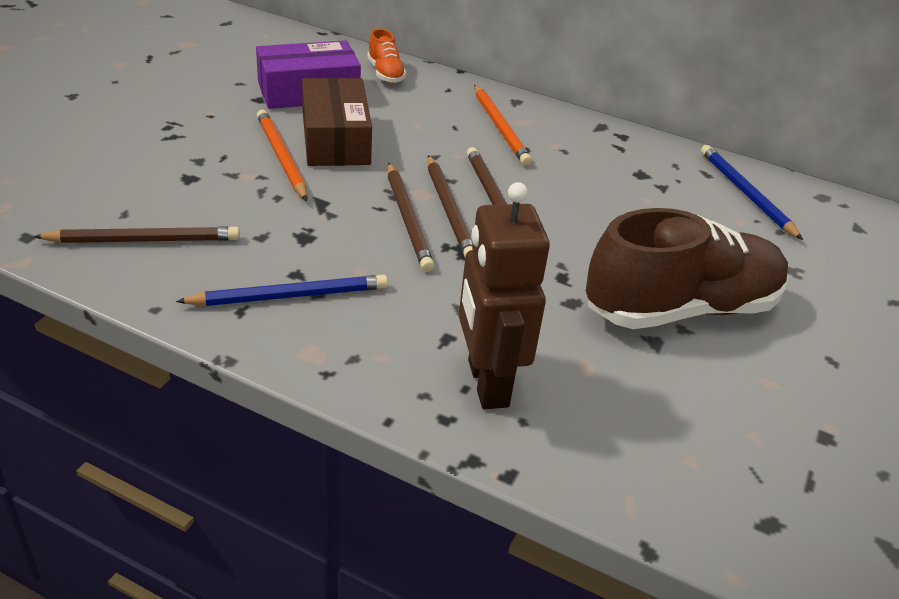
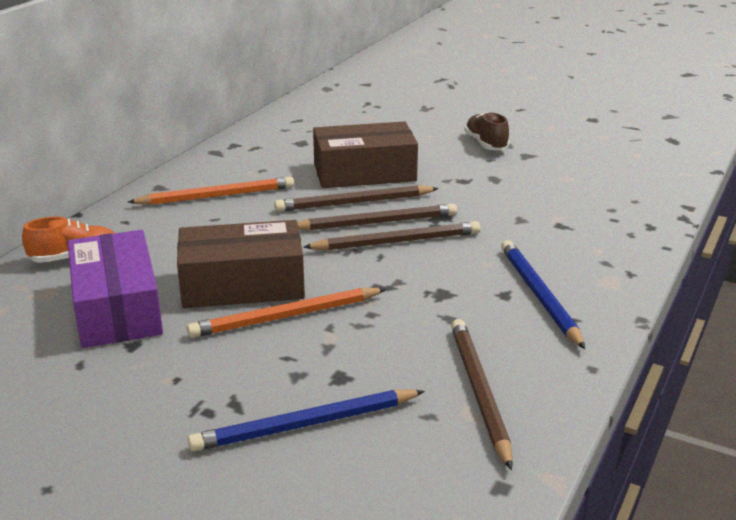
camera: 85 degrees left, 10 degrees down
(487, 383) = (604, 211): brown robot -> none
(569, 210) = (364, 172): none -> brown box
(681, 308) = (486, 144): brown shoe -> brown shoe, size x0.44
(745, 194) = (327, 110): blue pencil -> blue pencil (305, 425)

